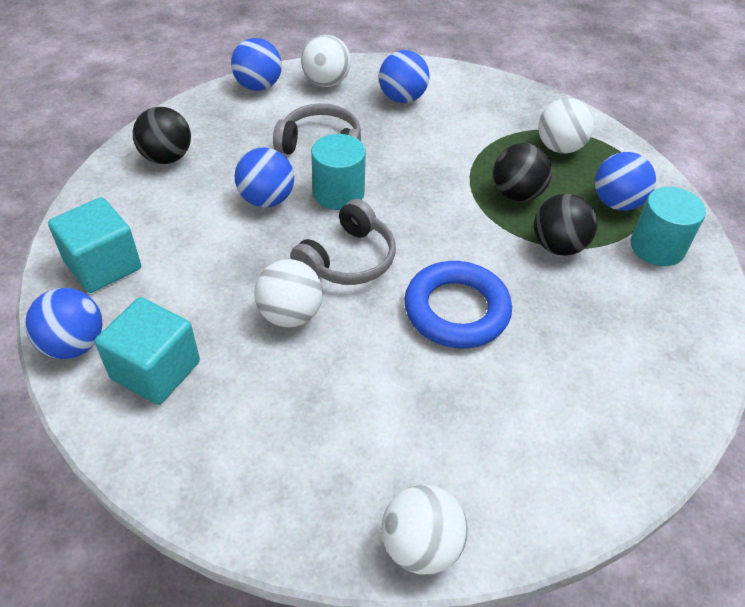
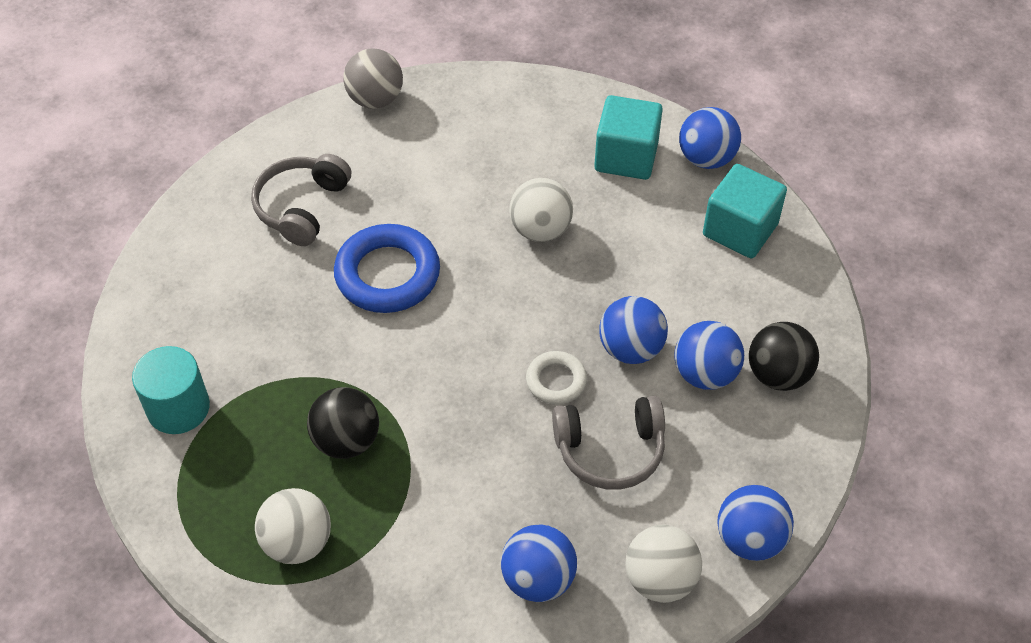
camera: 165 degrees right, 5 degrees up
(338, 193) = (556, 381): turquoise cylinder -> white ring
(347, 259) = (511, 300): grey headphones -> grey headphones (302, 207)
(420, 545) = (375, 99): white ball -> grey ball
(558, 246) = (292, 377): black ball -> none
(616, 203) = (222, 462): blue ball -> blue ball (705, 374)

